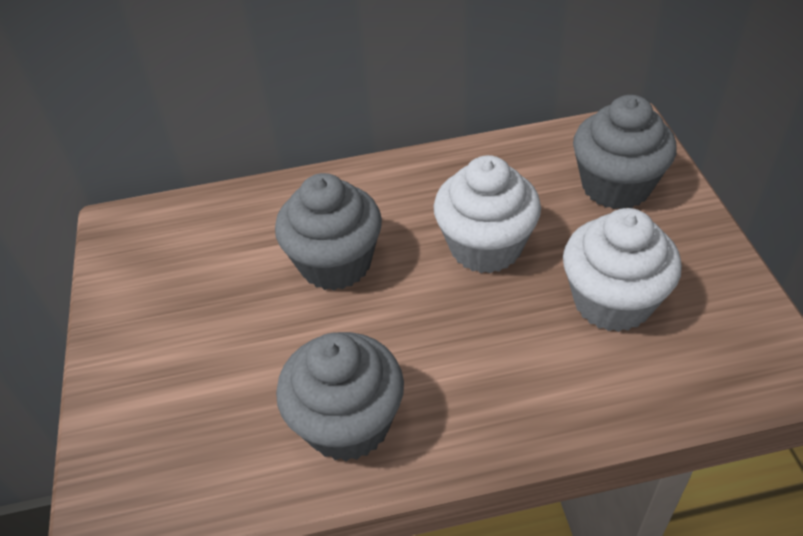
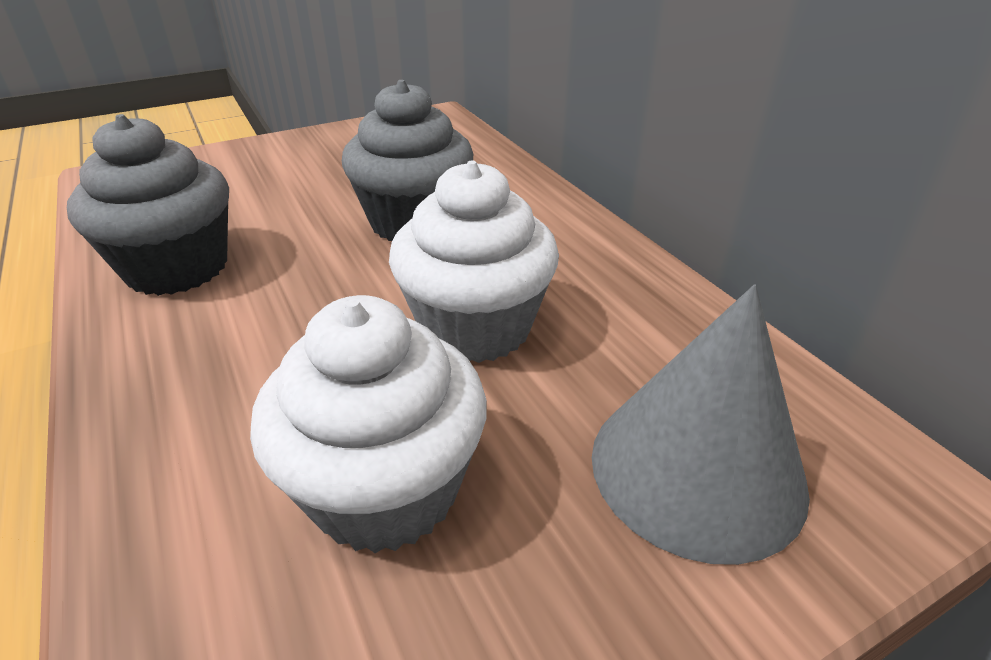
camera: 70 degrees right, 10 degrees down
(616, 186) = (697, 468): grey cupcake -> grey cone

